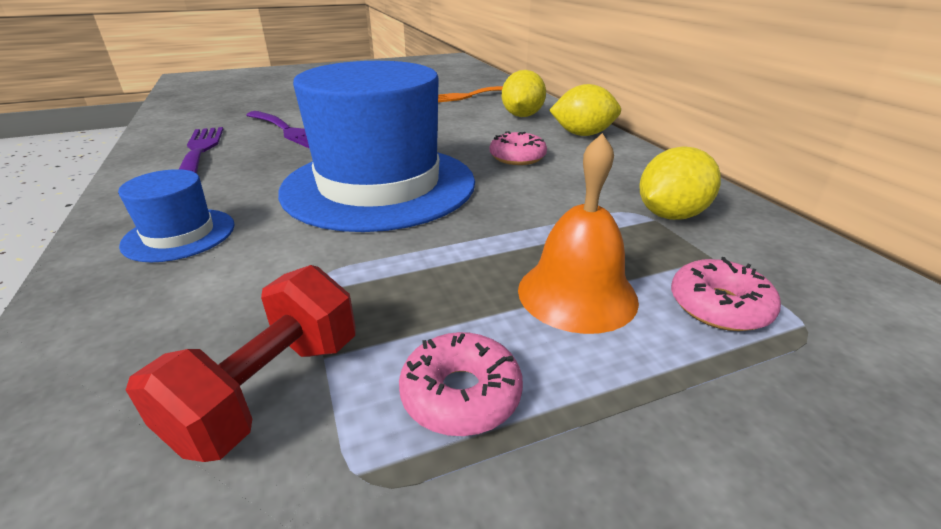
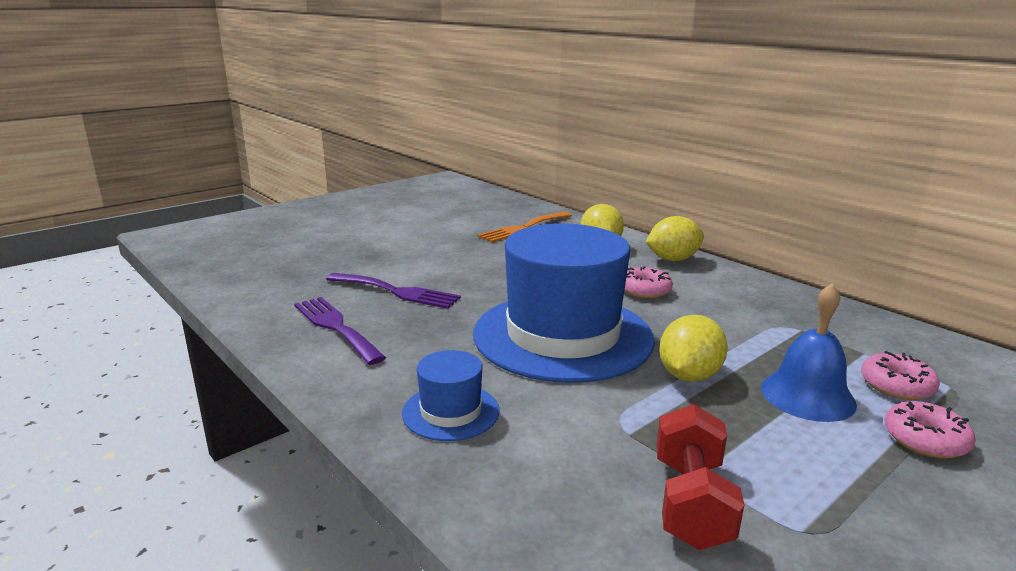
camera: 20 degrees left, 10 degrees down
(461, 394) = (808, 474): pink donut -> pink donut (925, 439)
(577, 294) = (807, 395): orange bell -> blue bell
(670, 215) = (808, 324): yellow lemon -> yellow lemon (689, 376)

